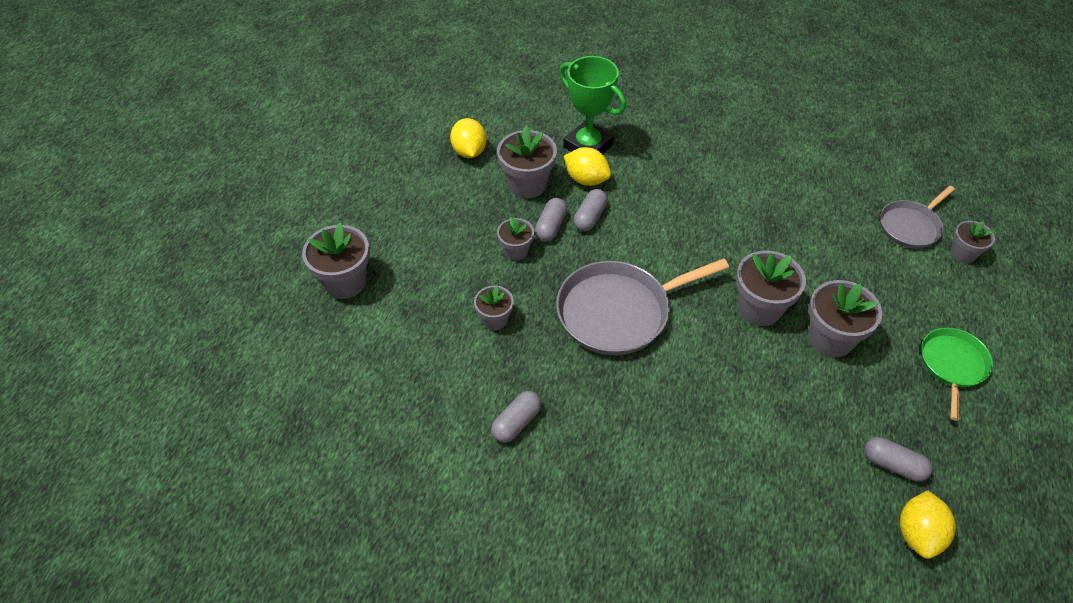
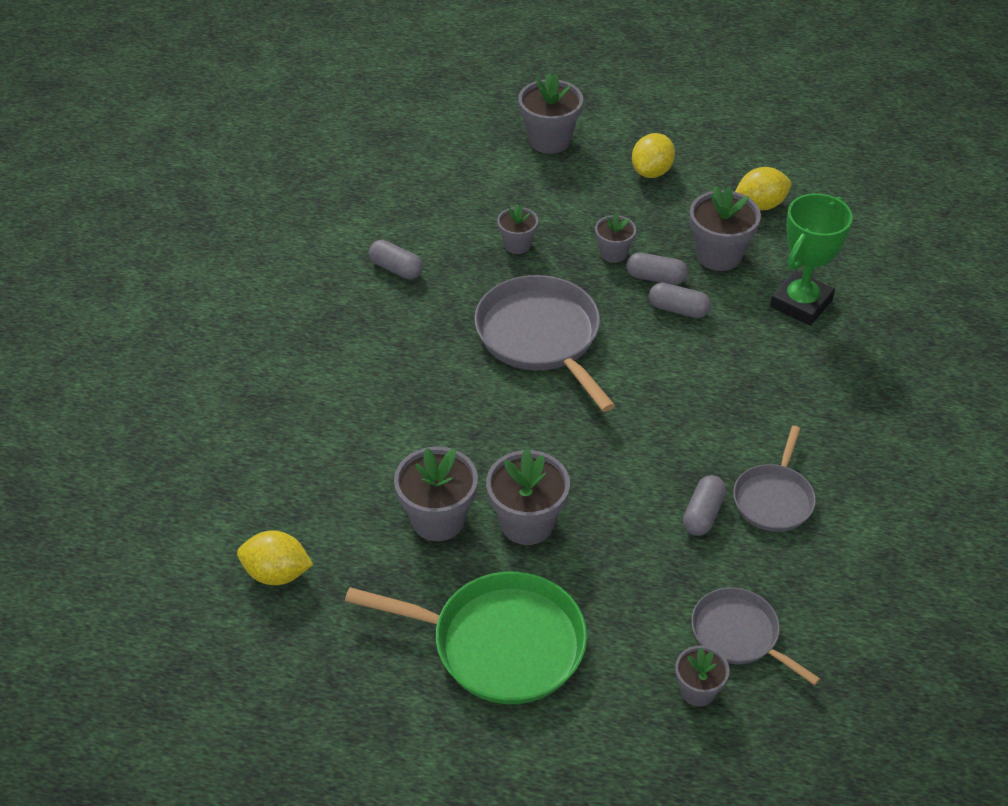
camera: 85 degrees right, 5 degrees down
(586, 179) = (741, 304): yellow lemon -> yellow lemon (651, 172)
(759, 308) = (564, 459): grey flower pot -> grey flower pot (438, 519)
(787, 190) = (774, 499): none -> grey pan
(893, 465) = (358, 563): grey capsule -> grey capsule (703, 514)
(952, 365) = (501, 643): green pan -> green pan, size x1.70

